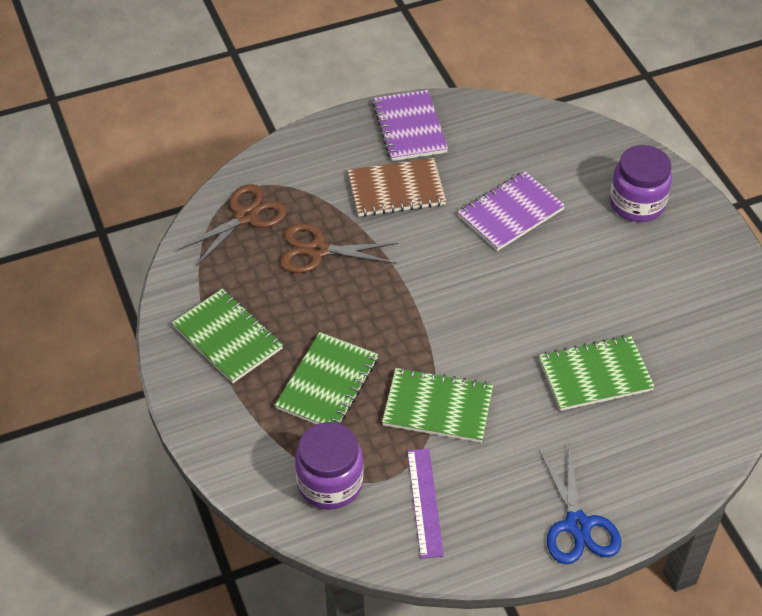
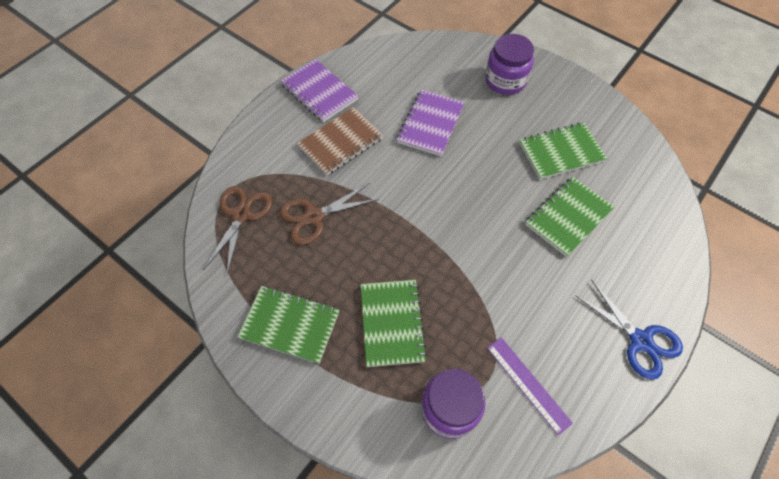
camera: 30 degrees left, 10 degrees up
(437, 407) = (483, 299): green notebook -> green notebook (561, 152)

